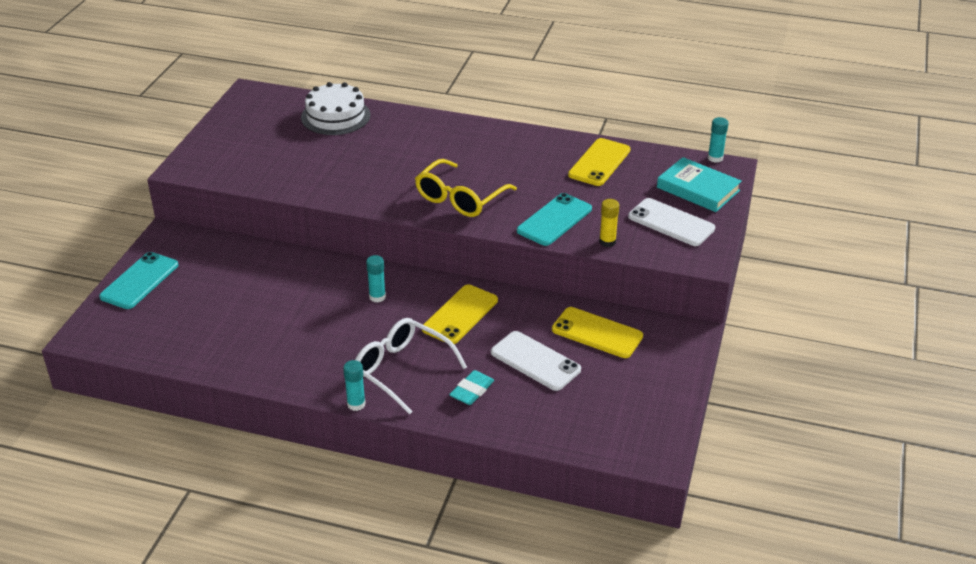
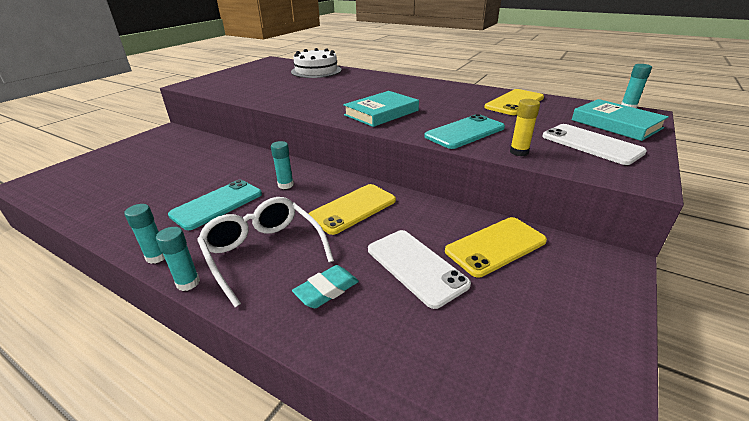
camera: 15 degrees right, 5 degrees down
(139, 281) = (116, 153): turquoise phone -> turquoise phone (217, 204)
(309, 388) = (157, 257): none -> turquoise glue stick
(460, 199) = (381, 113): yellow glasses -> turquoise book
(597, 333) = (496, 246): yellow phone -> yellow phone turned 75 degrees counterclockwise

